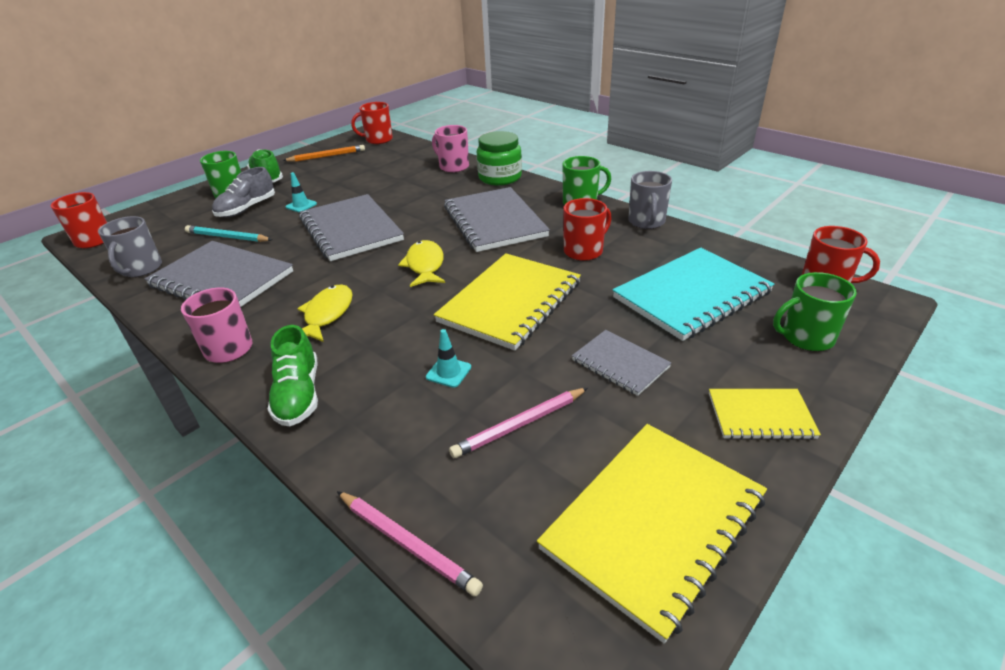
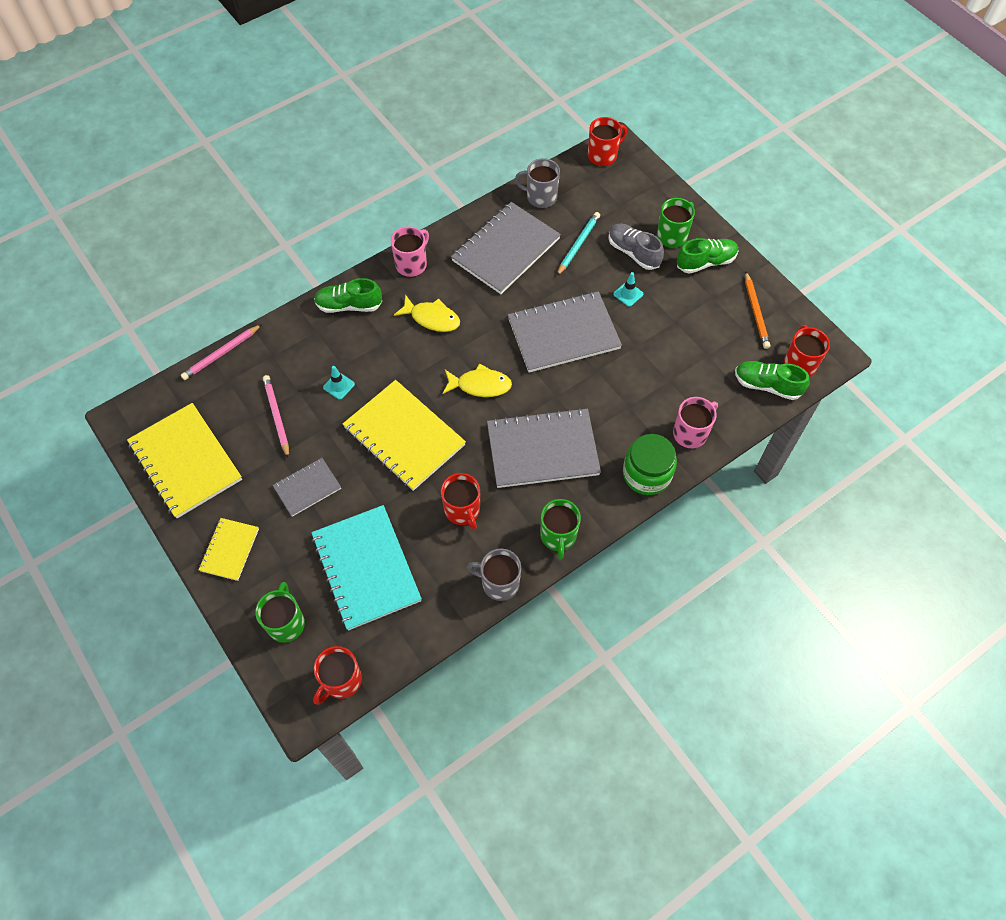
camera: 100 degrees right, 25 degrees up
(400, 147) = (767, 385): none -> green shoe

